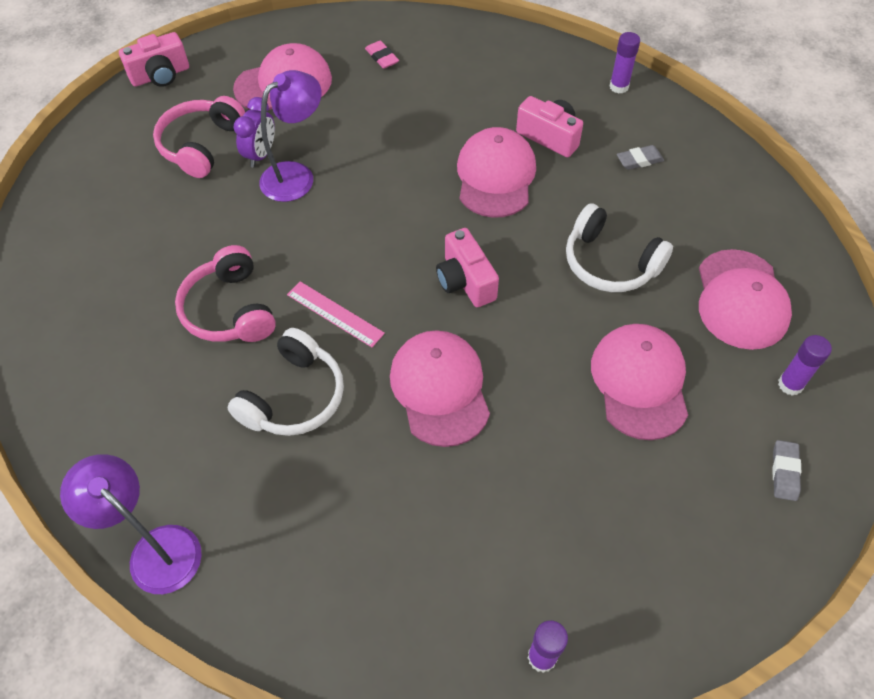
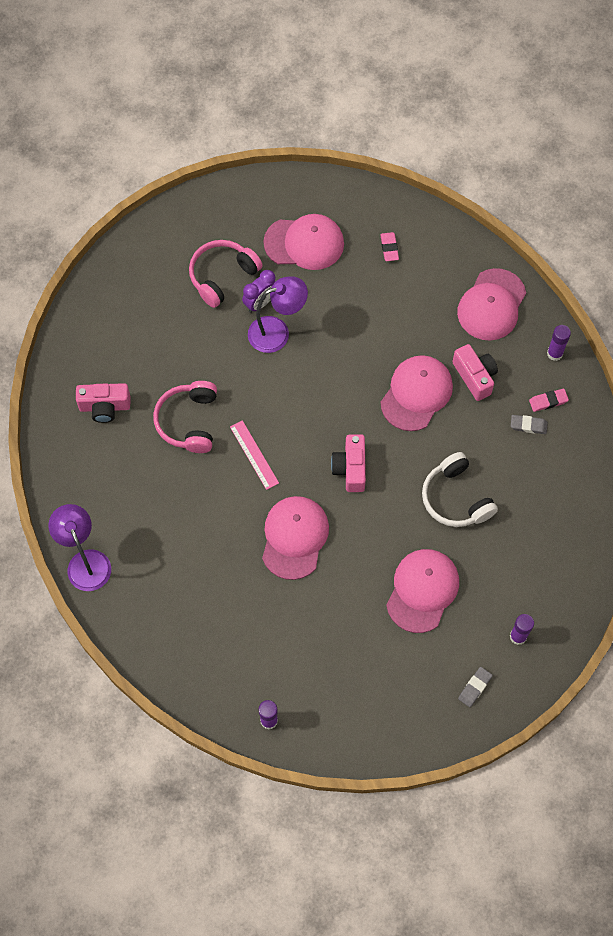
camera: 25 degrees right, 10 degrees up
(160, 75) = (218, 196): pink camera -> pink camera (105, 407)
(294, 397) = (203, 502): white headphones -> none
(643, 130) = (548, 401): none -> pink eraser
(741, 299) = (527, 565): pink cap -> pink cap (491, 305)

